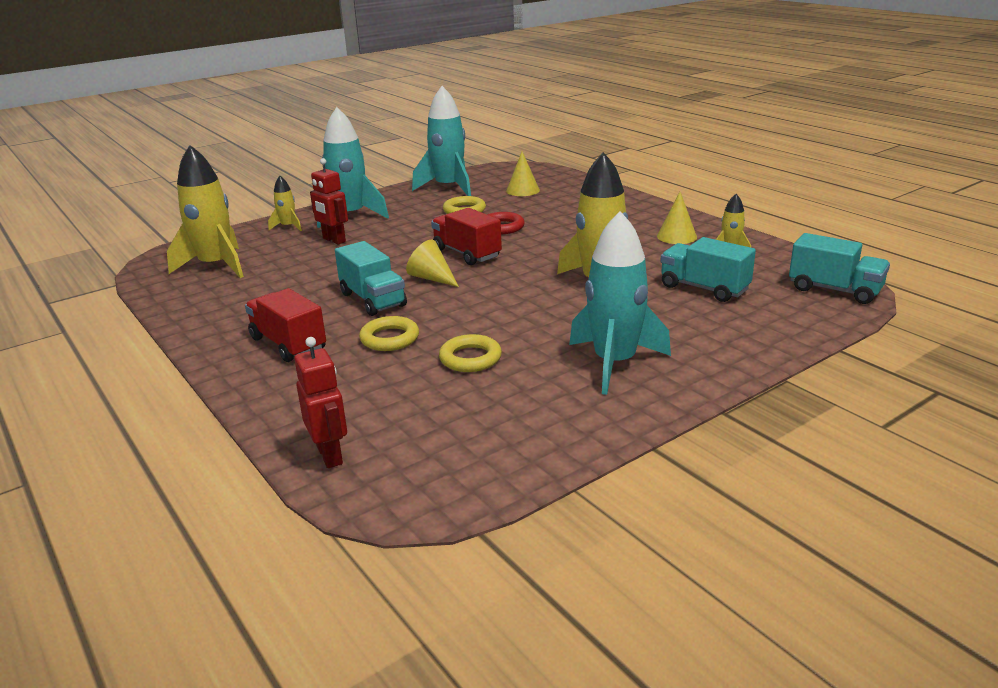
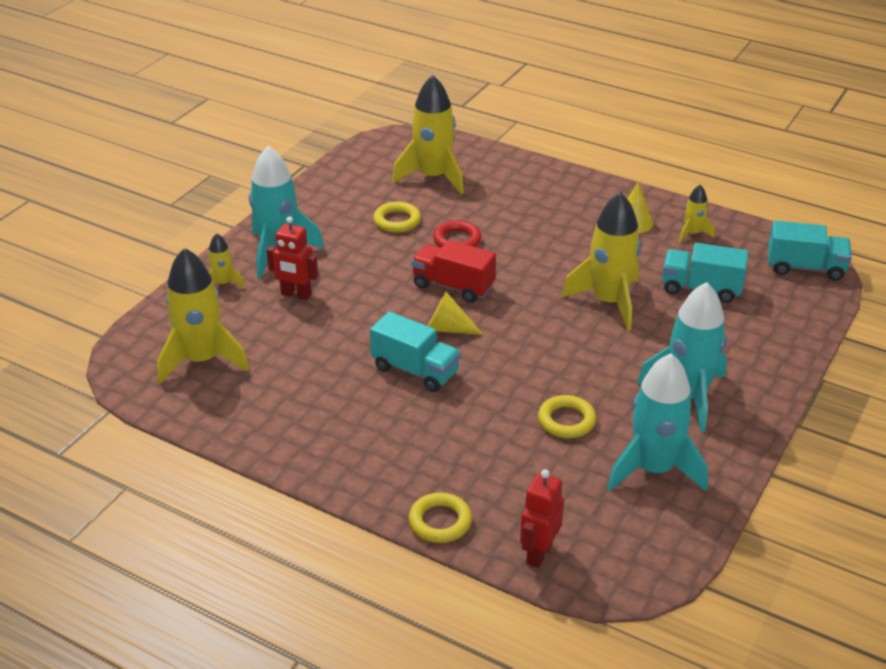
camera: 25 degrees left, 10 degrees up
(288, 344) = (386, 446): red truck -> none
(330, 455) = (538, 553): red robot -> red robot turned 105 degrees counterclockwise
(389, 338) = (475, 415): yellow ring -> yellow ring (440, 522)
(449, 188) = (349, 186): turquoise rocket -> turquoise rocket (653, 469)
(522, 190) = (433, 177): yellow cone -> yellow rocket

